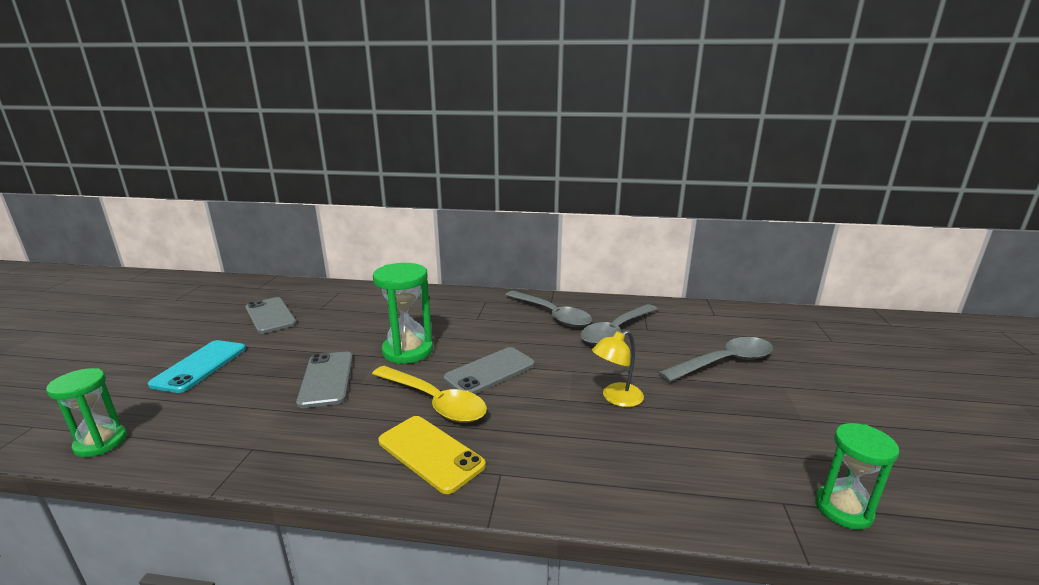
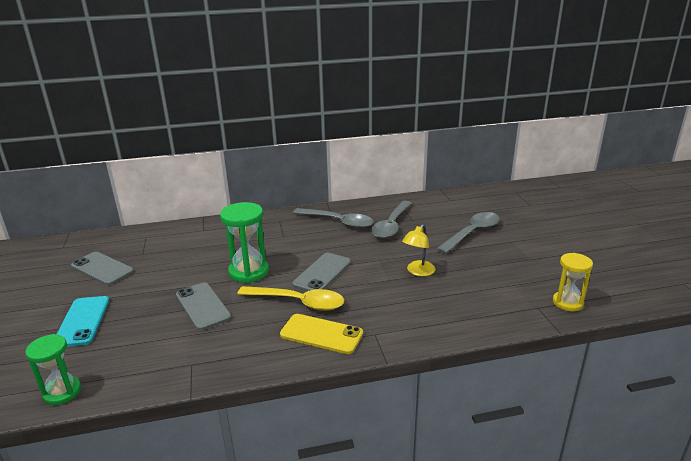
camera: 20 degrees left, 5 degrees up
(843, 509) = (567, 303): green hourglass -> yellow hourglass

